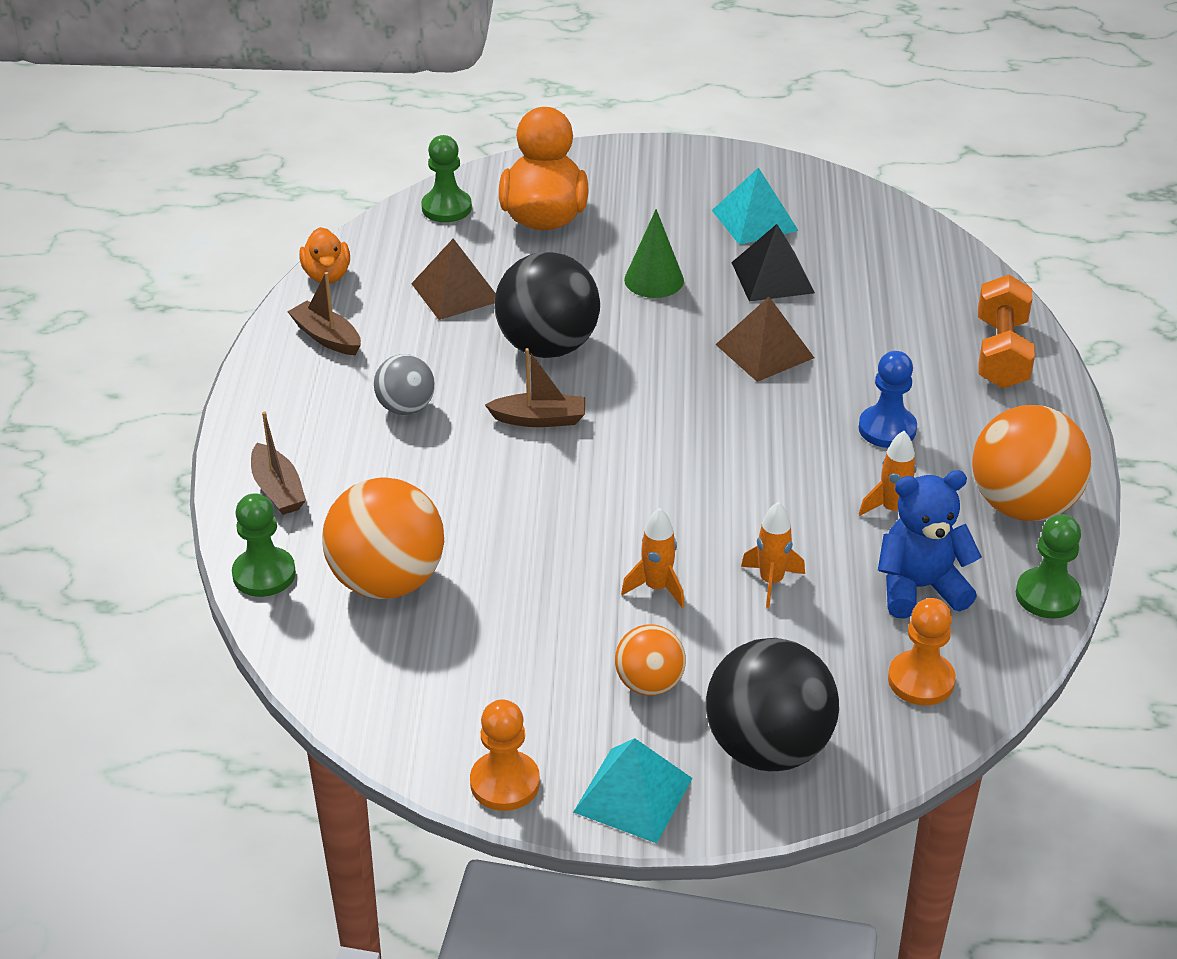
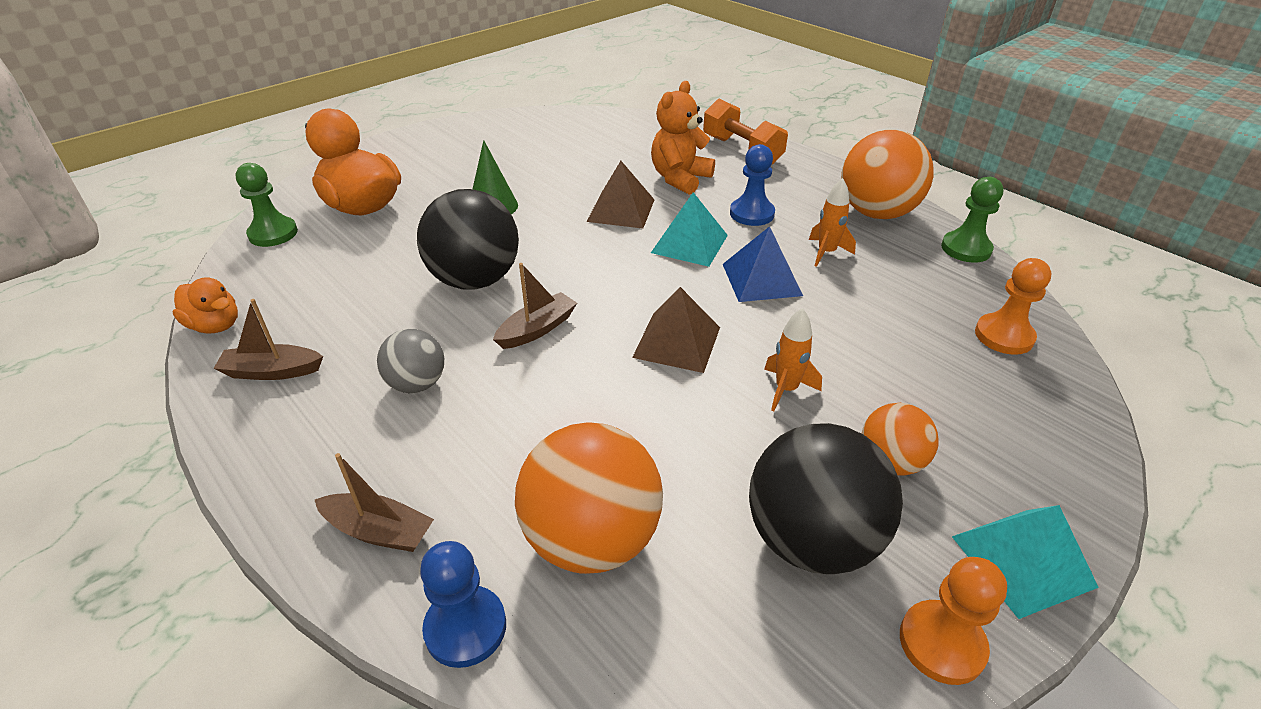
camera: 45 degrees left, 0 degrees up
(264, 574) = (465, 628): green pawn -> blue pawn
(456, 292) = (353, 281): brown pyramid -> brown pyramid (677, 342)
(754, 220) = (509, 150): turquoise pyramid -> turquoise pyramid (689, 244)
(767, 747) = (1020, 446): black ball -> black ball (811, 539)
(771, 582) = (839, 336): orange rocket -> none
(773, 277) = (565, 172): black pyramid -> none
(786, 494) = (761, 279): none -> blue pyramid
(876, 349) = (680, 179): none -> orange teddy bear
(920, 588) = (911, 285): blue teddy bear -> none

